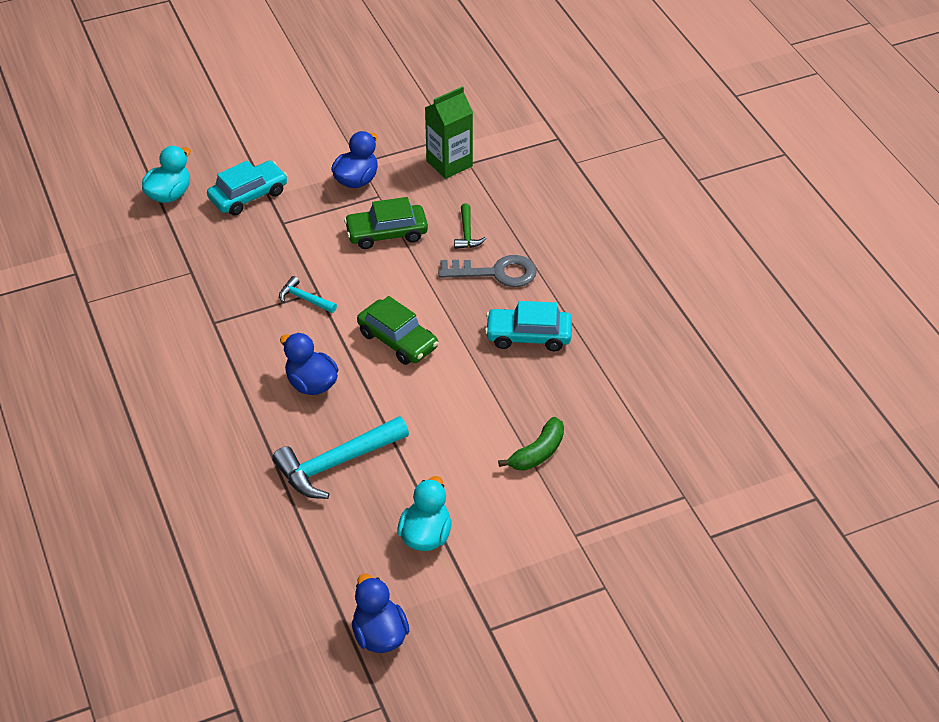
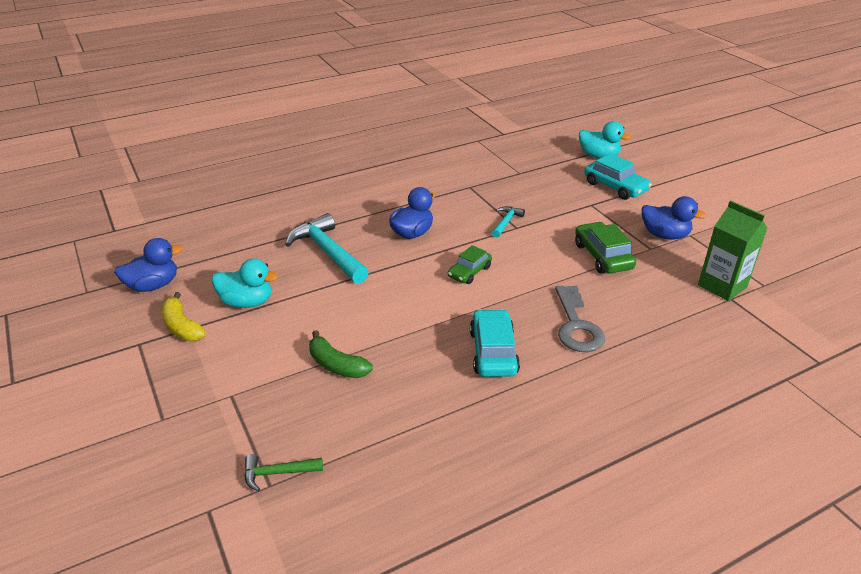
camera: 85 degrees right, 10 degrees down
(398, 340) = (469, 272): green car -> green car, size x0.66
(463, 592) = (182, 326): none -> yellow banana
(467, 233) = (625, 303): green hammer -> green hammer (277, 473)

